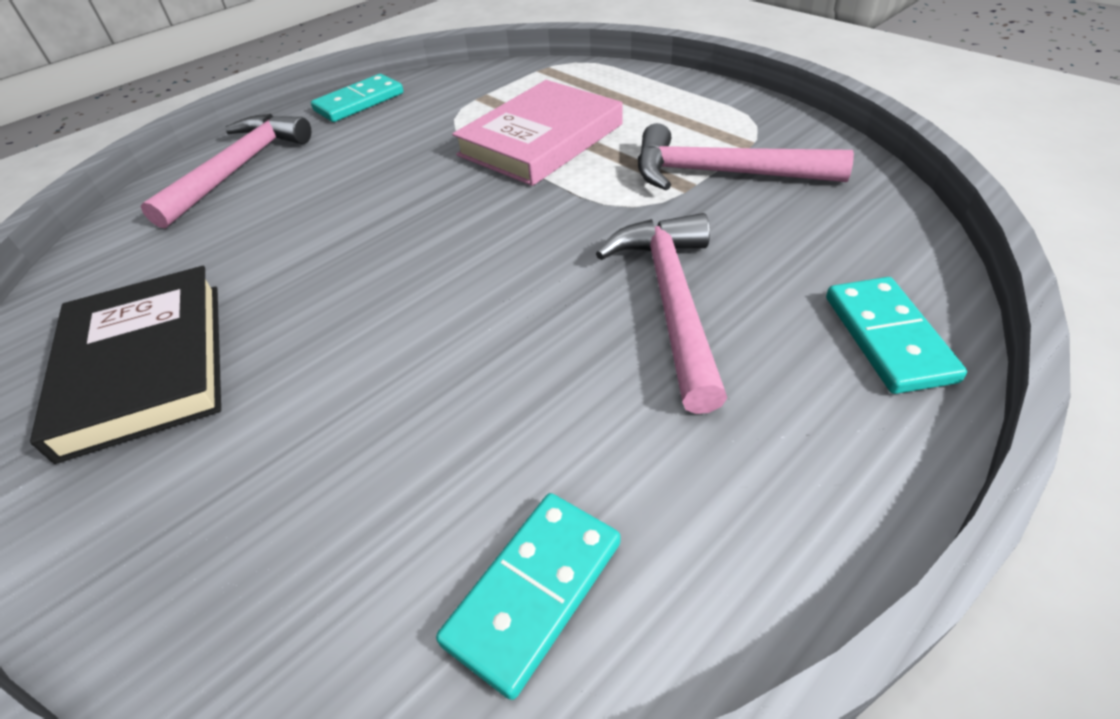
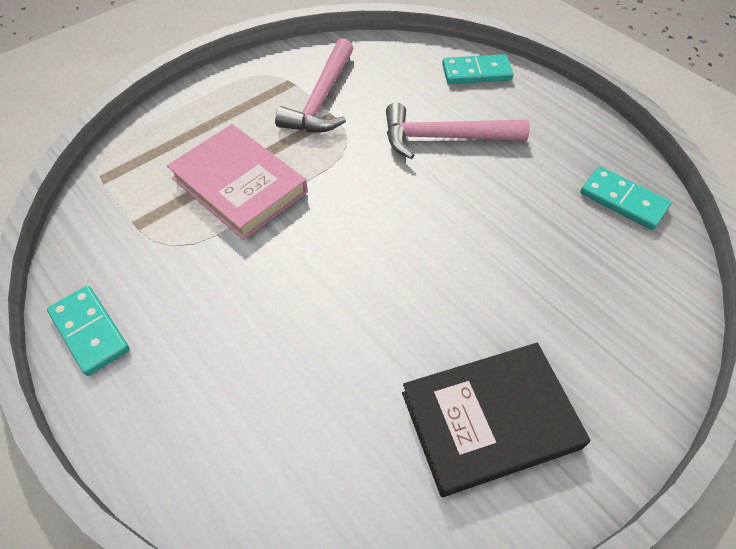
camera: 90 degrees left, 10 degrees up
(239, 169) = (197, 429): pink hammer -> none

